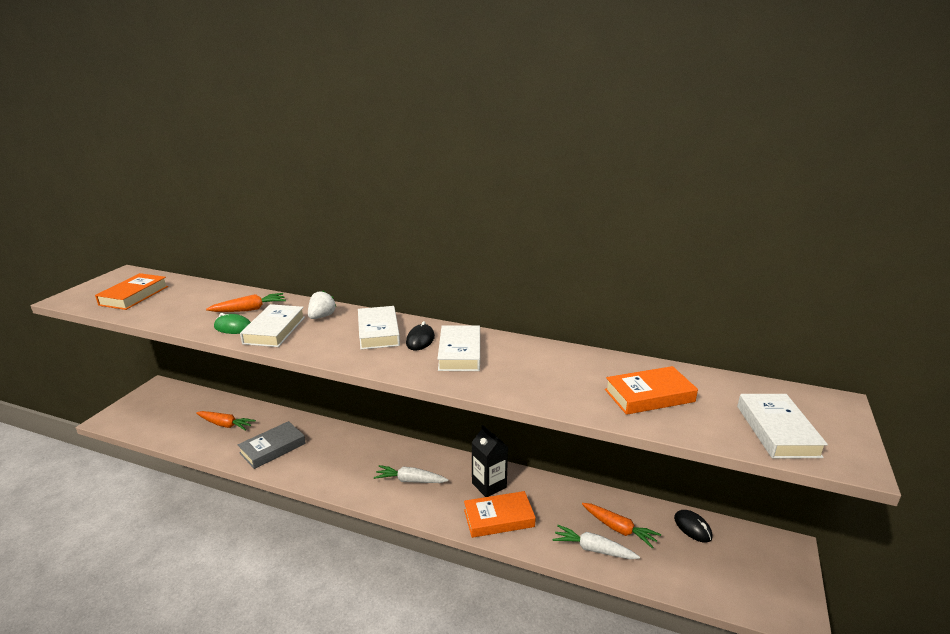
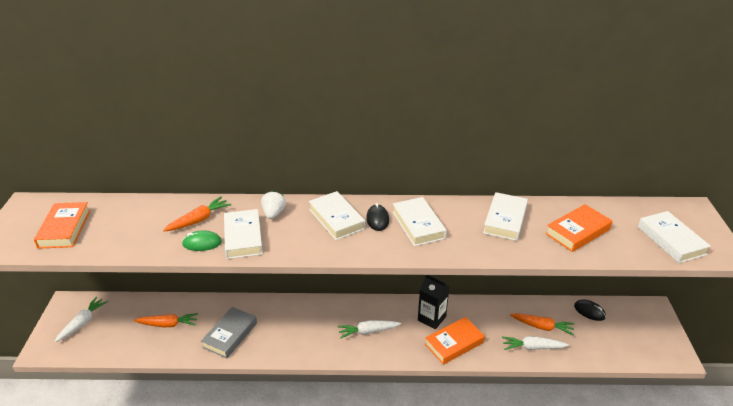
camera: 20 degrees left, 10 degrees up
(157, 405) = (83, 322): none -> white carrot
(565, 367) = (505, 220): none -> white book

